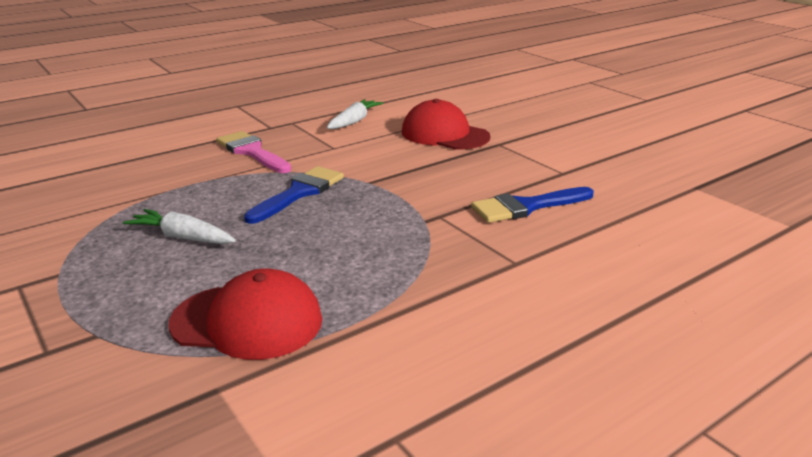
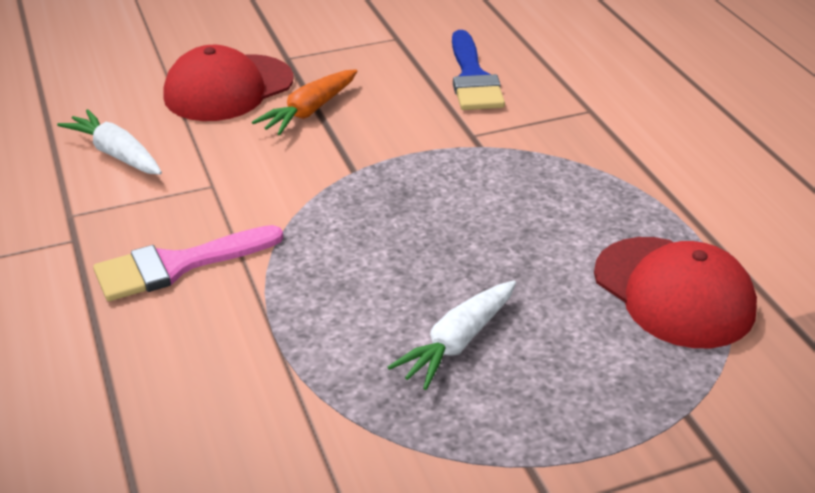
camera: 75 degrees left, 10 degrees up
(247, 321) = (673, 292): red cap -> red cap turned 120 degrees clockwise
(299, 193) = (360, 230): blue brush -> none
(433, 159) = (309, 111): none -> orange carrot

